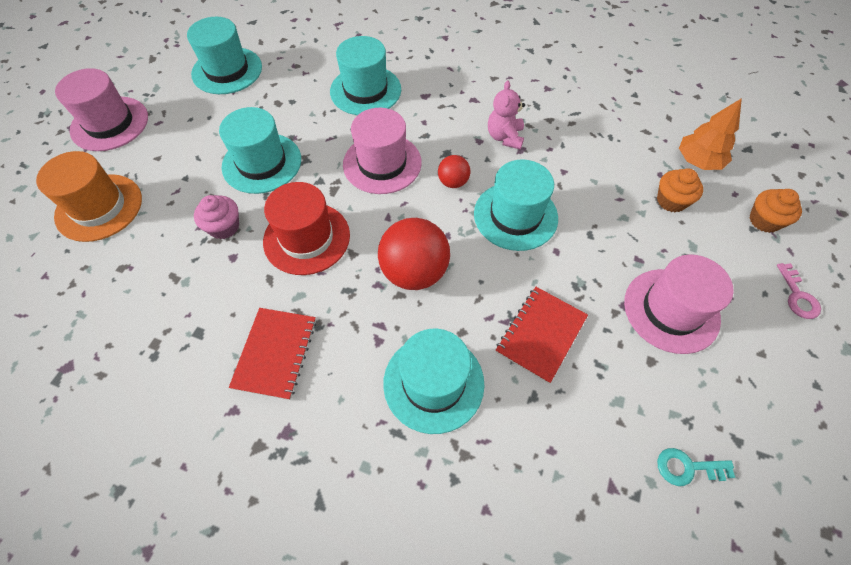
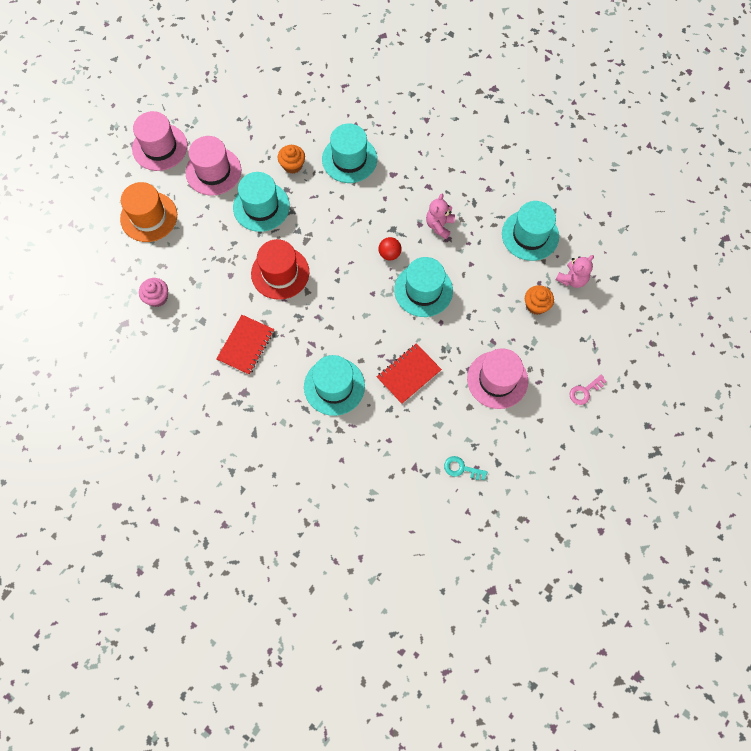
camera: 15 degrees right, 10 degrees up
(224, 227) = (228, 251): pink cupcake -> pink cupcake (157, 298)
(227, 70) = (249, 116): turquoise hat -> turquoise hat (530, 235)
(382, 163) = (344, 227): pink hat -> pink hat (213, 171)
(414, 272) = (343, 314): red ball -> none
(698, 161) = (572, 279): orange tree -> pink teddy bear
(764, 220) = (593, 335): orange cupcake -> orange cupcake (292, 165)
(798, 296) = (584, 391): pink key -> pink key turned 45 degrees clockwise

